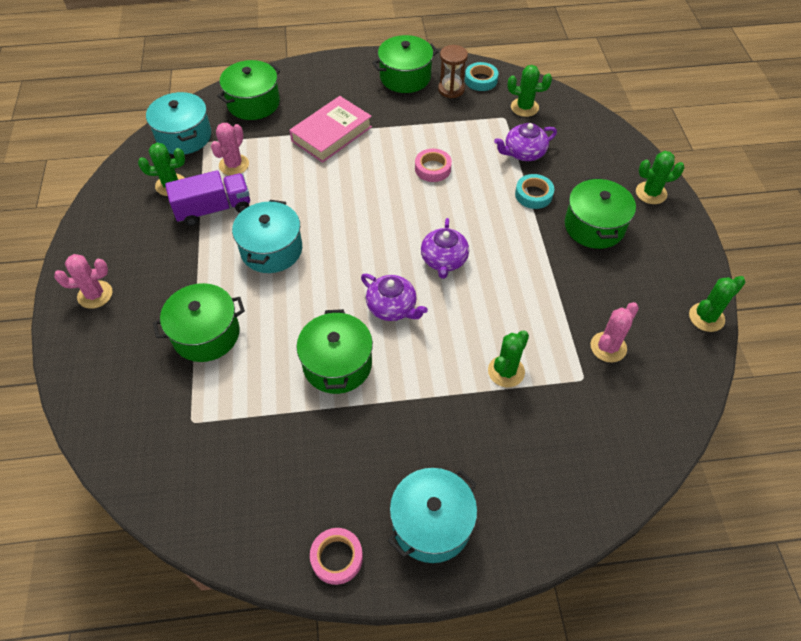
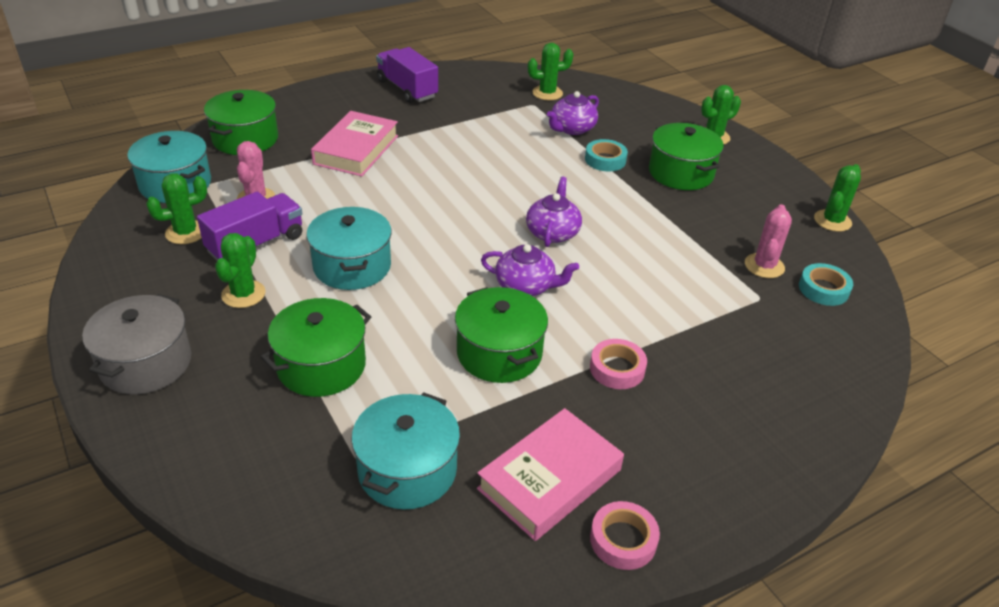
camera: 25 degrees left, 15 degrees down
(95, 295) = (146, 363): pink cactus -> grey pot
(313, 487) = (550, 479): none -> pink book
(405, 77) = (407, 89): green pot -> purple truck
(431, 523) = (703, 471): turquoise pot -> turquoise pot (407, 470)
(432, 168) = (488, 158): pink tape -> pink tape (617, 369)
(444, 260) = (552, 232): purple teapot -> purple teapot turned 150 degrees counterclockwise
(451, 89) = (463, 91): brown hourglass -> none
(481, 80) = (488, 79): turquoise tape -> turquoise tape (823, 289)
(506, 371) = (682, 312): green cactus -> green cactus (243, 294)

